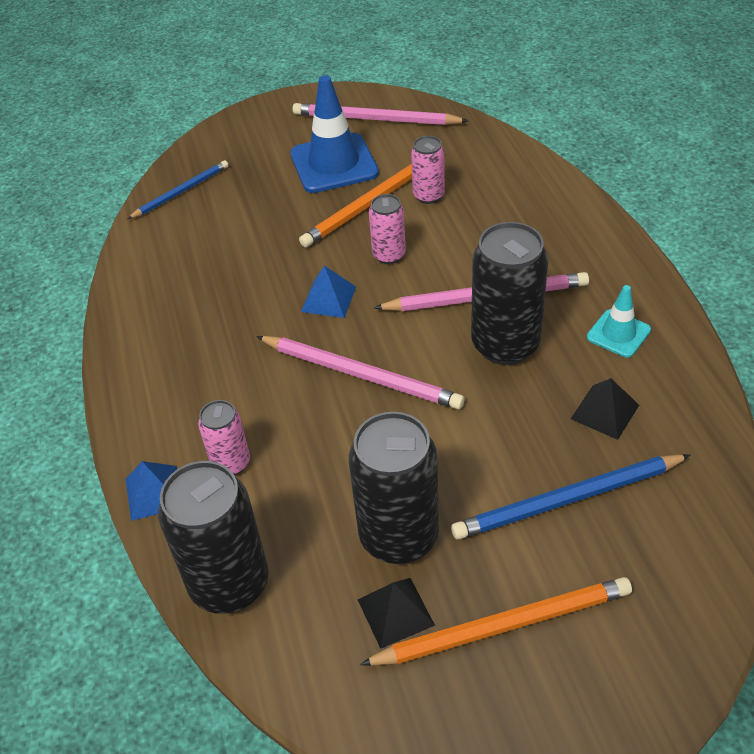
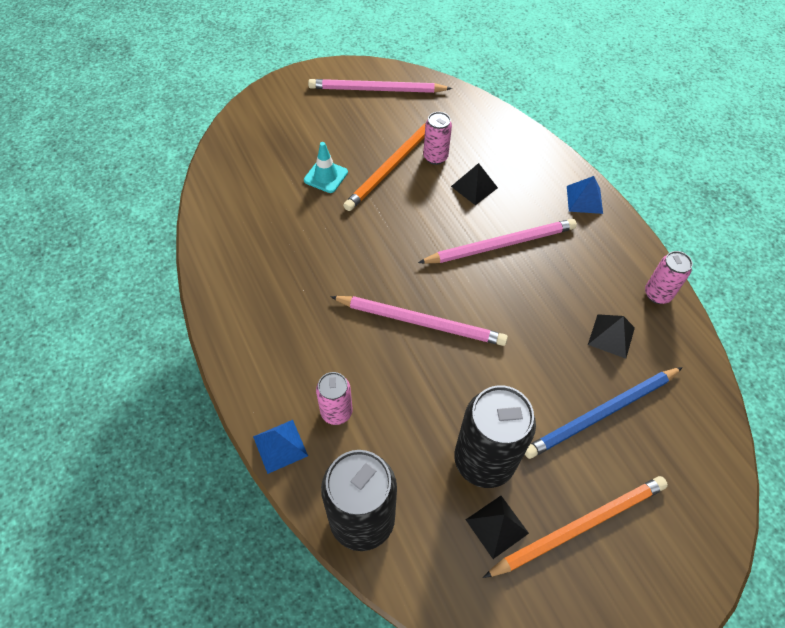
camera: 15 degrees left, 10 degrees up
(181, 192) = (232, 166): blue pencil -> none
(328, 299) = (378, 256): blue pyramid -> blue pyramid (584, 199)
(334, 164) = (353, 132): blue traffic cone -> none
(389, 255) = (417, 213): pink can -> pink can (657, 294)
(469, 231) = (474, 187): none -> black pyramid
(505, 345) = (525, 285): black can -> none
(618, 333) = (606, 268): turquoise traffic cone -> turquoise traffic cone (326, 176)

